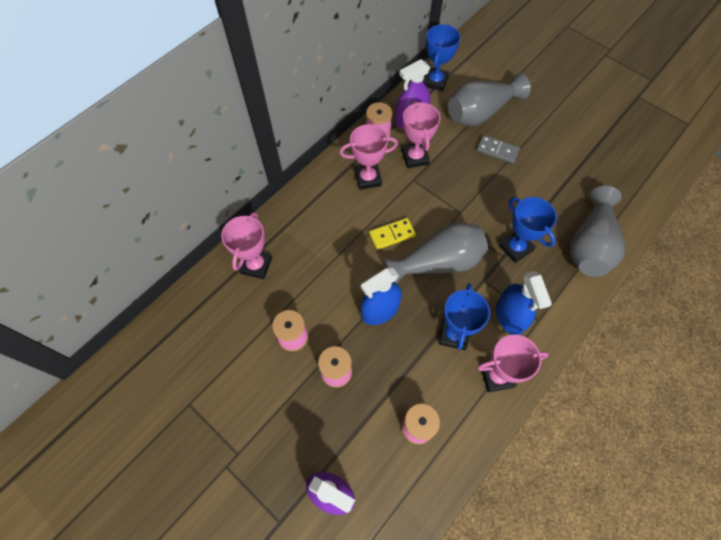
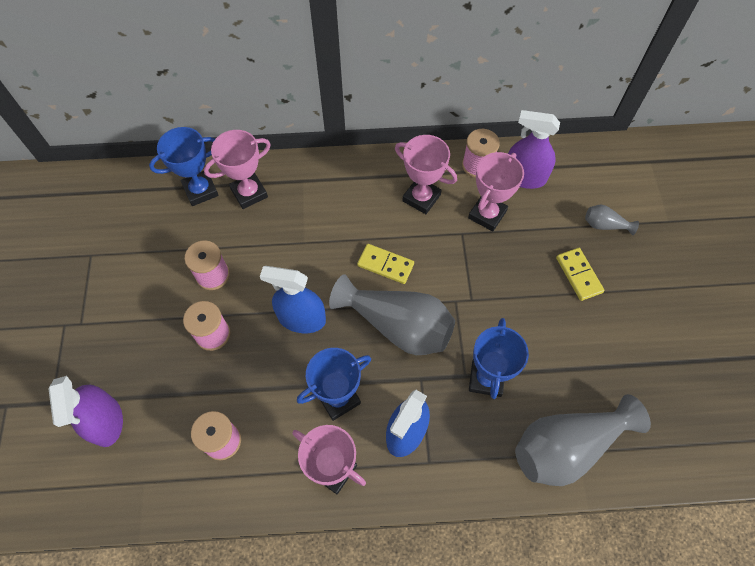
camera: 45 degrees right, 0 degrees up
(435, 81) = (592, 159): blue trophy -> blue trophy (200, 190)
(480, 113) = (605, 225): grey vase -> grey vase, size x0.44
(497, 150) = (579, 275): grey domino -> yellow domino

